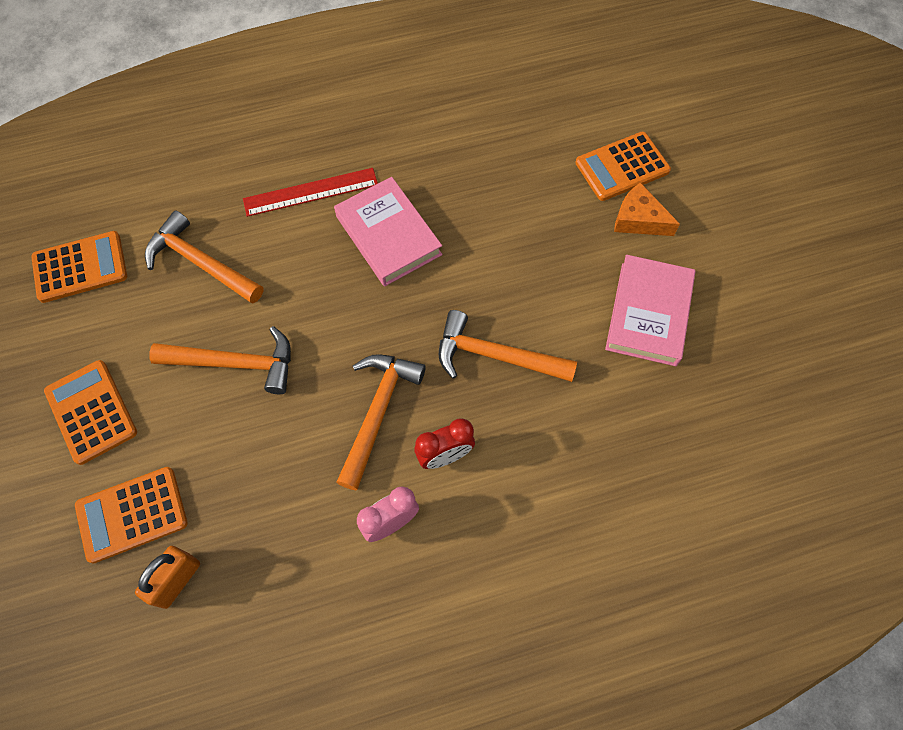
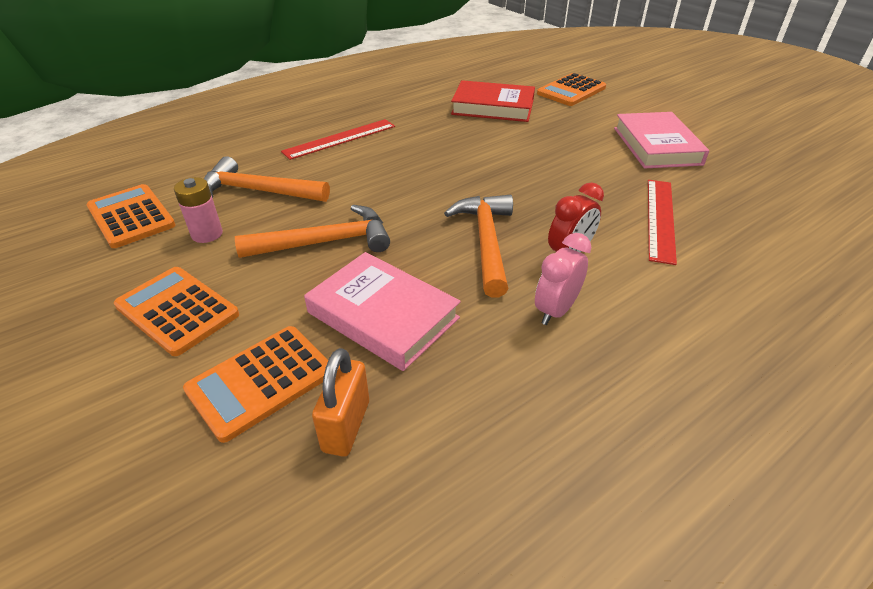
camera: 20 degrees left, 25 degrees down
(80, 267) = (131, 216): orange calculator -> orange calculator turned 90 degrees counterclockwise
(138, 316) = (207, 234): none -> pink battery
(388, 235) = (421, 147): pink book -> pink book (383, 315)
(495, 356) = (561, 189): orange hammer -> none
(507, 176) = (493, 107): none -> red book
(565, 436) = (660, 219): none -> red ruler
(638, 219) = (605, 109): orange cheese -> none

